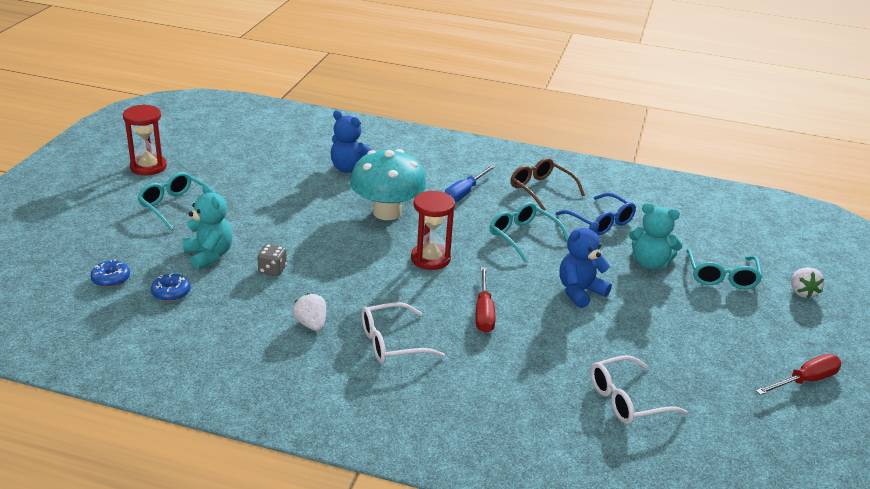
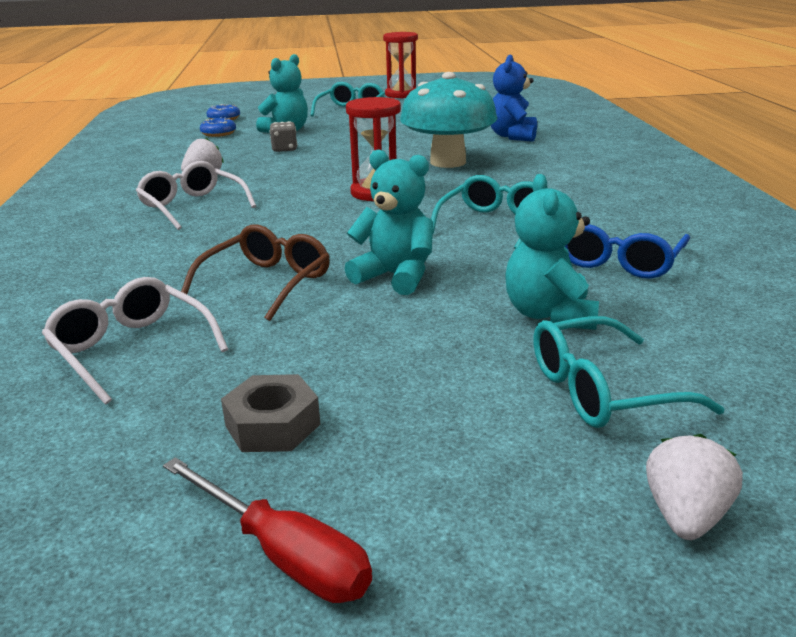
camera: 70 degrees right, 5 degrees down
(464, 193) = (552, 181): blue screwdriver -> none
(484, 312) = (287, 233): red screwdriver -> none
(541, 189) = (641, 213): brown glasses -> brown glasses (267, 283)
(580, 292) = (395, 276): blue teddy bear -> turquoise teddy bear
(720, 366) = (273, 425): none -> grey nut
(802, 292) = (685, 515): white strawberry -> white strawberry turned 135 degrees clockwise

